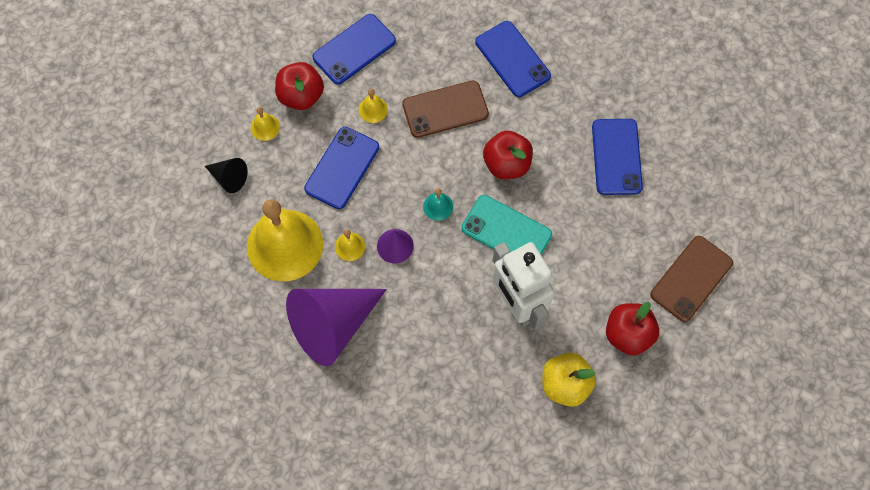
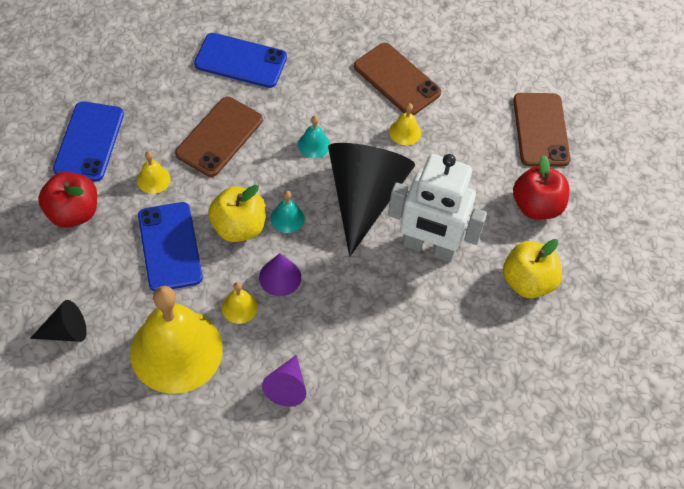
camera: 45 degrees left, 10 degrees down
(265, 127) = (61, 262): yellow bell -> yellow bell (405, 132)
(332, 325) = (287, 387): purple cone -> purple cone, size x0.46
(399, 188) = (238, 227): none -> yellow apple
(506, 164) = (314, 144): red apple -> turquoise bell
(506, 231) = (364, 197): turquoise phone -> black cone
(616, 157) = (397, 80): blue phone -> brown phone

